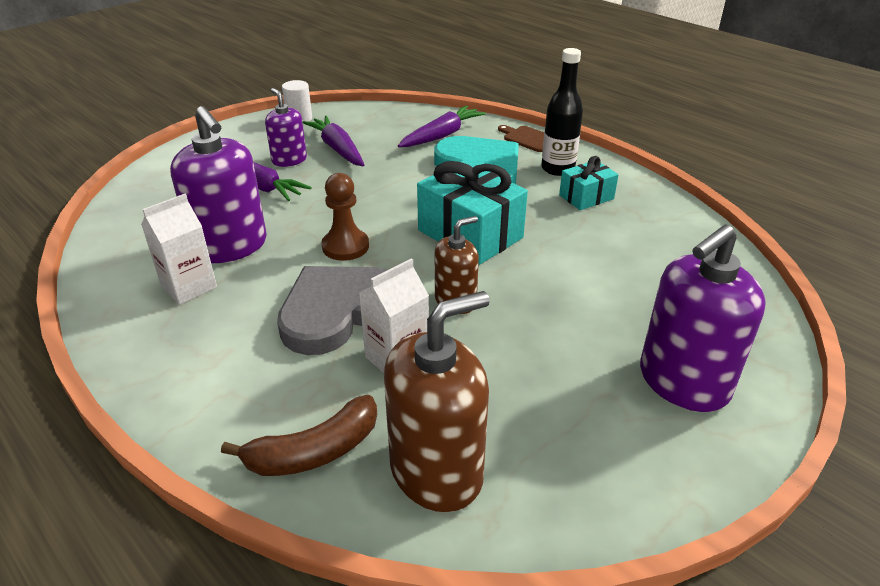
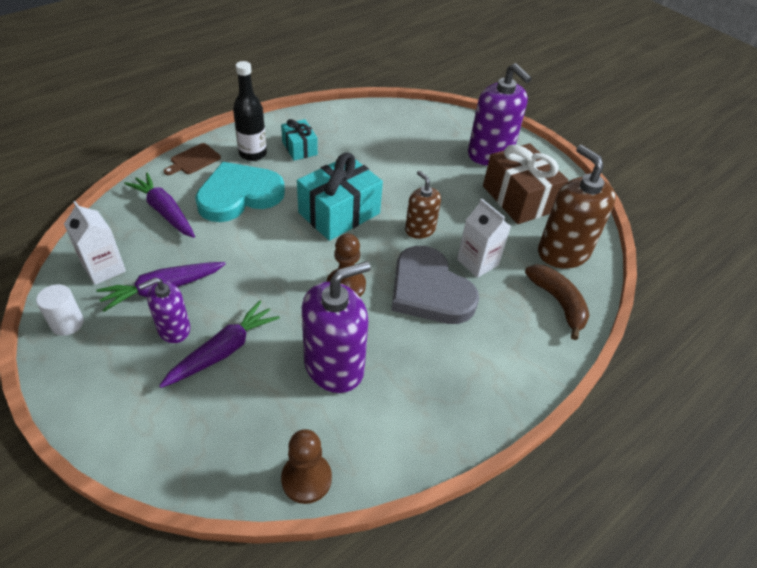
camera: 90 degrees left, 10 degrees up
(107, 240) = (306, 479): none -> brown pawn
(189, 286) = (393, 390): white carton -> white carton (104, 268)
(567, 416) = (519, 198): none -> brown gift

